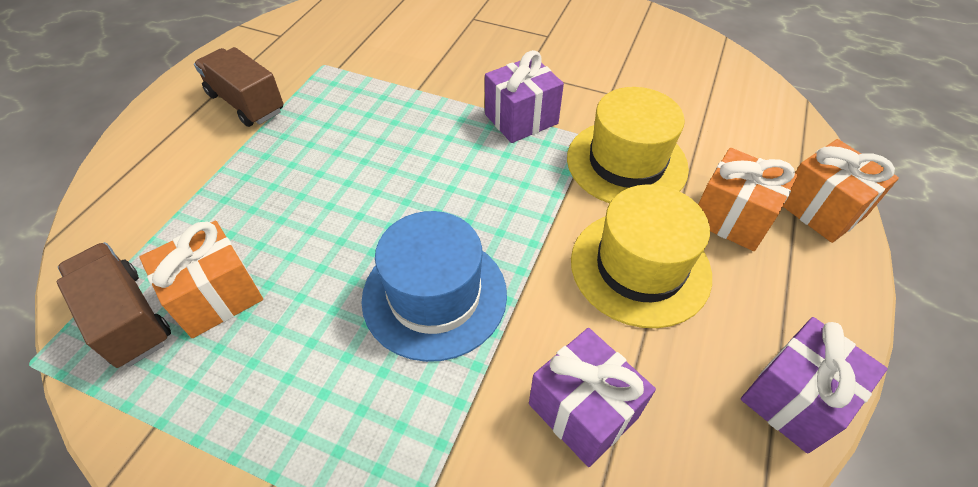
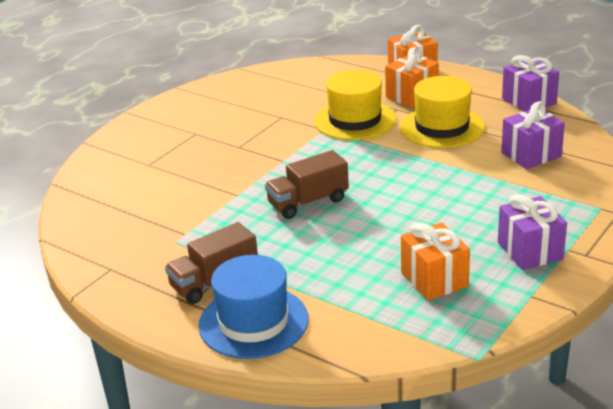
camera: 75 degrees left, 20 degrees down
(128, 318) = (446, 318): brown truck -> brown truck (308, 202)
(434, 295) = (449, 194): blue hat -> blue hat (253, 322)
(521, 119) = (295, 153): purple gift -> purple gift (530, 251)

